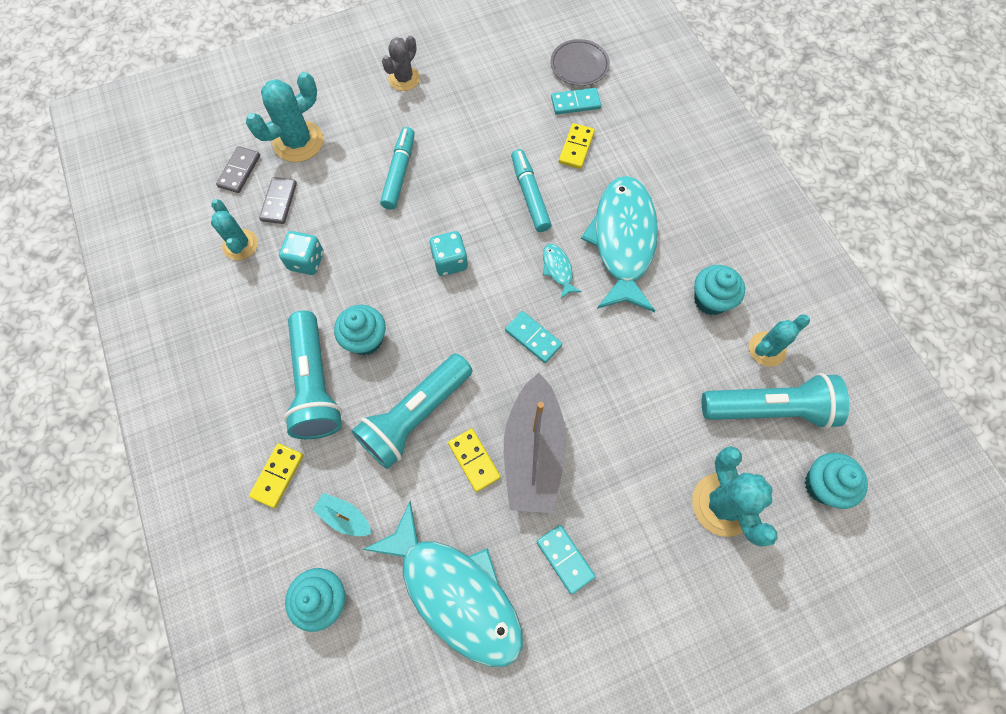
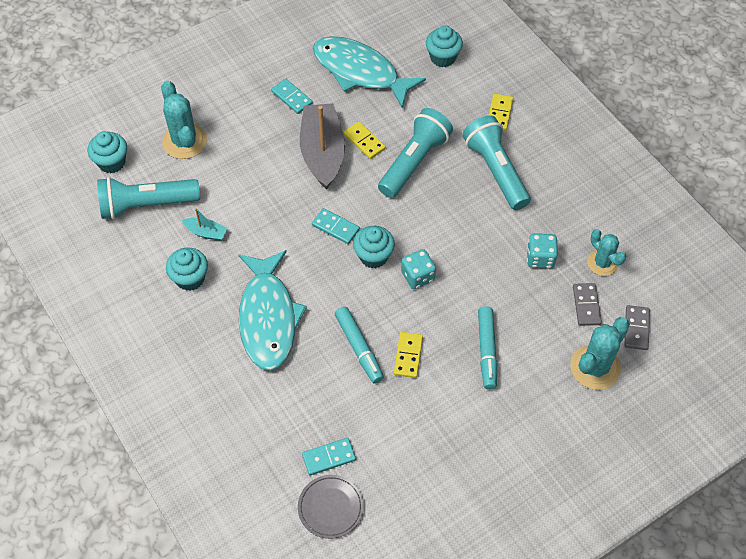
camera: 170 degrees right, 10 degrees down
(344, 517) = (444, 98): turquoise boat -> turquoise boat (206, 232)
(365, 339) = (468, 206): turquoise cupcake -> turquoise cupcake (373, 256)
(404, 79) = (516, 457): grey cactus -> none
(558, 269) = (323, 284): turquoise fish -> none
(576, 148) = (321, 405): yellow domino -> yellow domino (408, 356)
(767, 349) = (145, 247): turquoise cactus -> none

